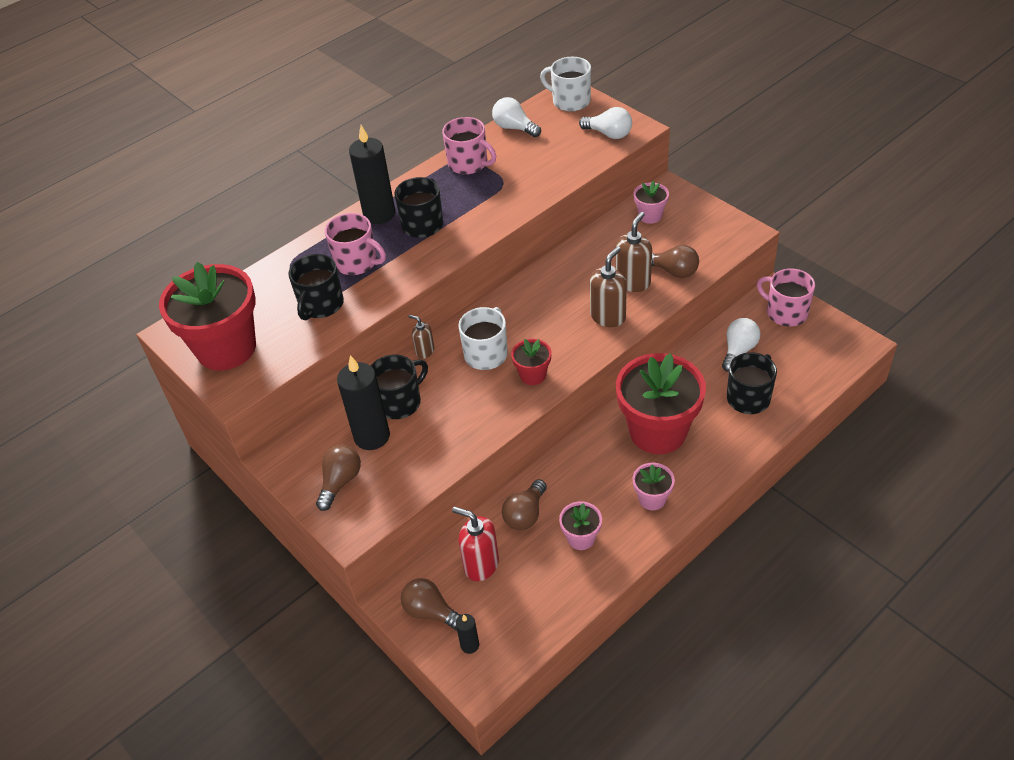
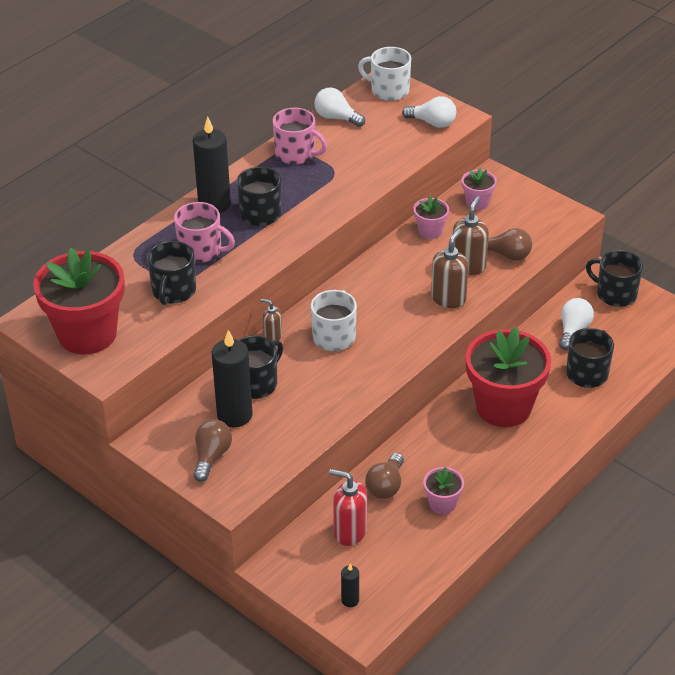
camera: 10 degrees left, 5 degrees down
(431, 612) = (308, 574): brown light bulb -> none
(533, 375) = (383, 354): red flower pot -> none
(652, 499) = (505, 466): pink flower pot -> pink flower pot (430, 231)
(785, 312) = (615, 294): pink mug -> black mug

